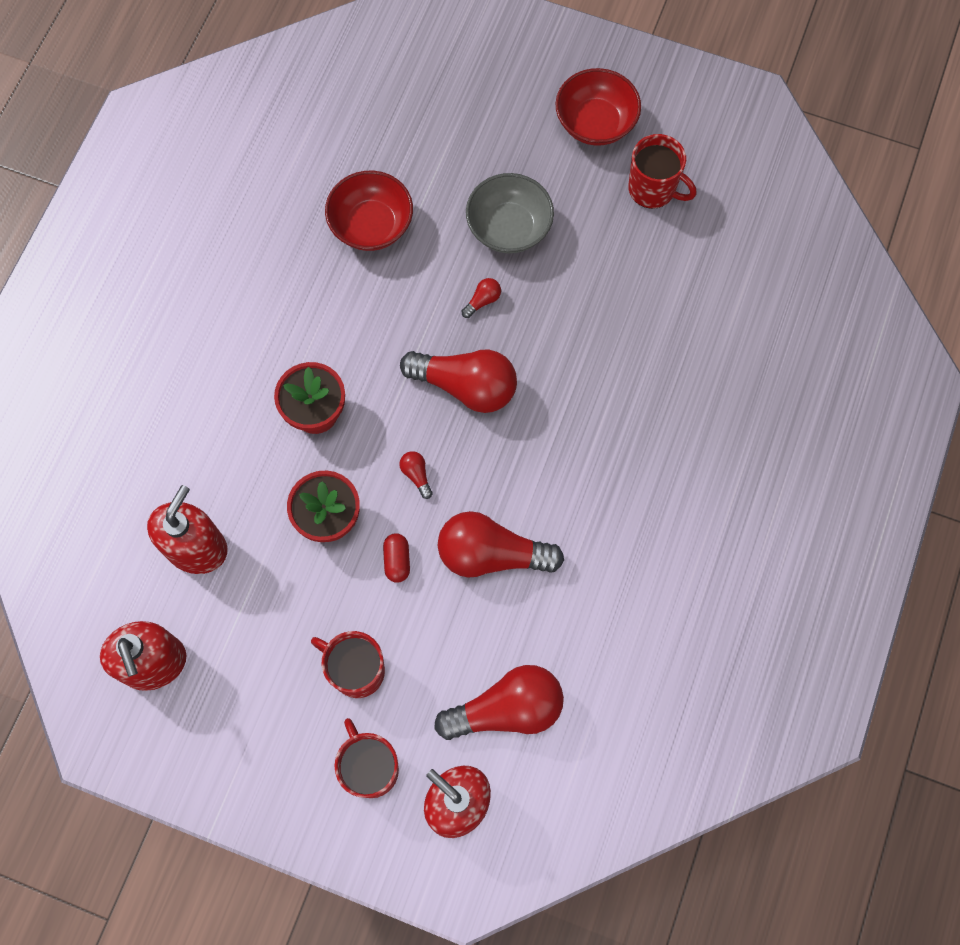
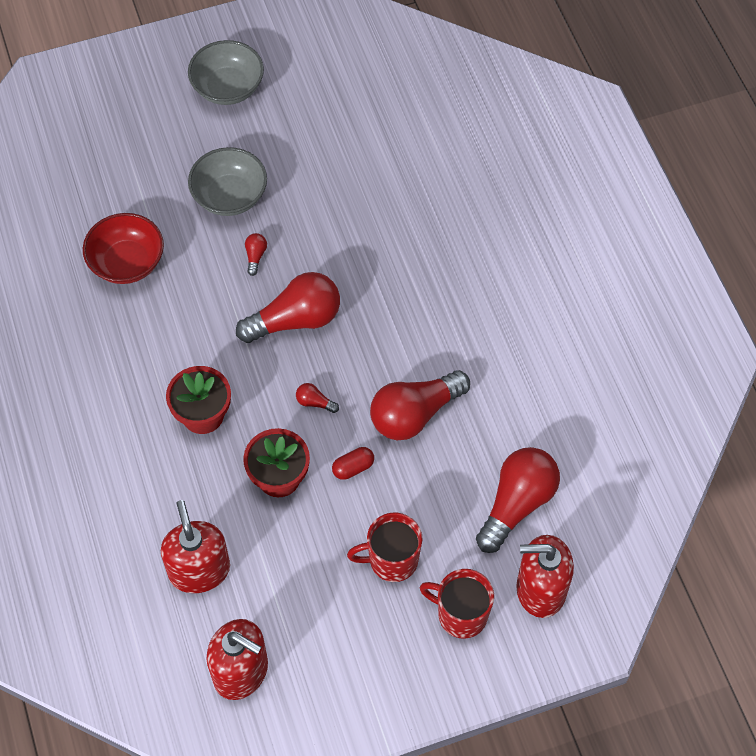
camera: 40 degrees left, 10 degrees down
(397, 560) = (353, 468): red capsule -> red capsule turned 75 degrees counterclockwise
(595, 123) = (228, 88): red bowl -> grey bowl
(653, 189) = (308, 104): red mug -> none

